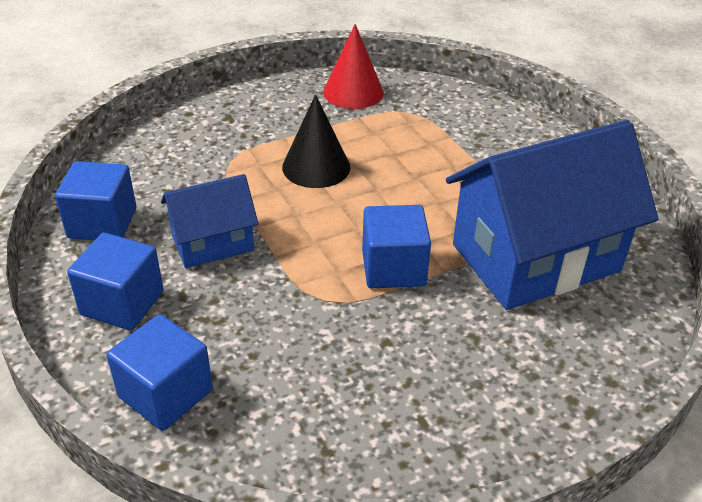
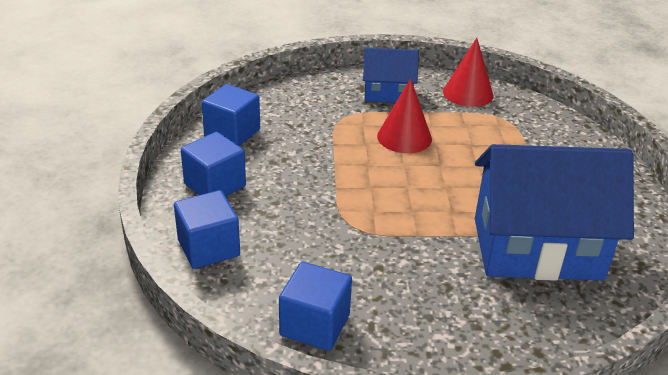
camera: 25 degrees right, 5 degrees down
(212, 243) = (297, 166): blue house -> blue house (388, 93)
(316, 167) = (404, 137): black cone -> red cone
(393, 268) = (417, 221): blue cube -> blue cube (315, 325)

